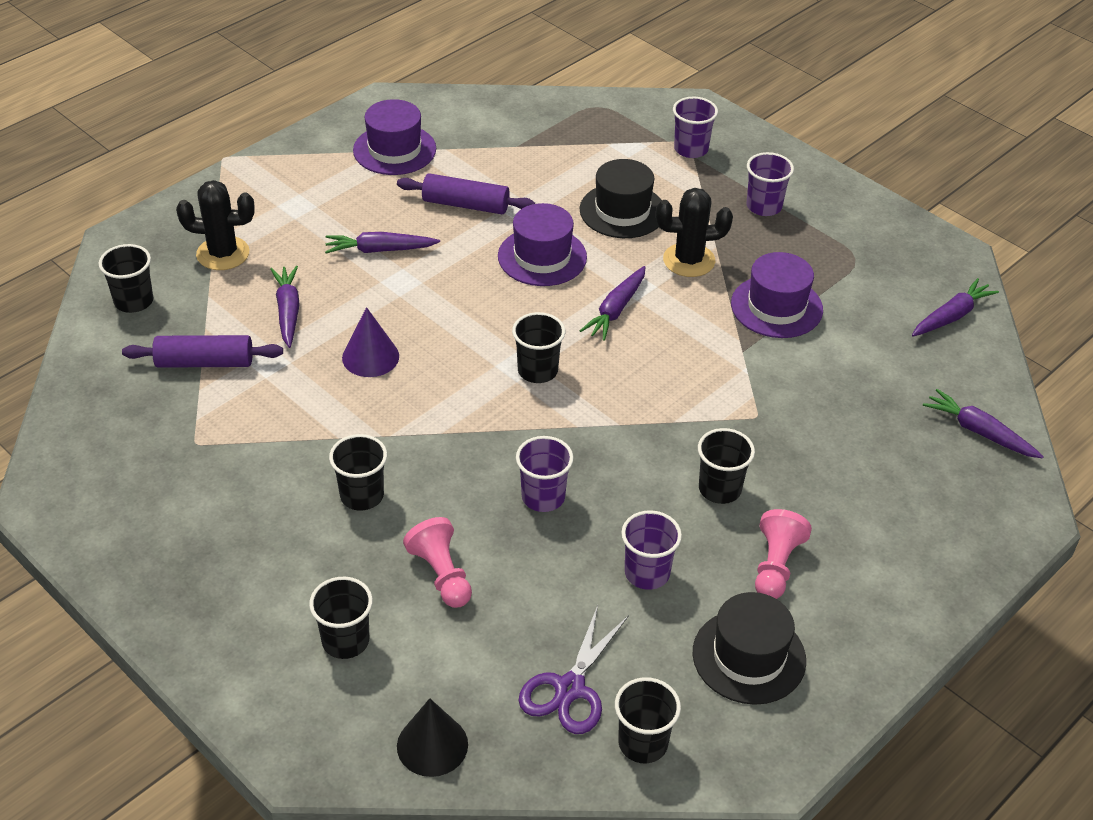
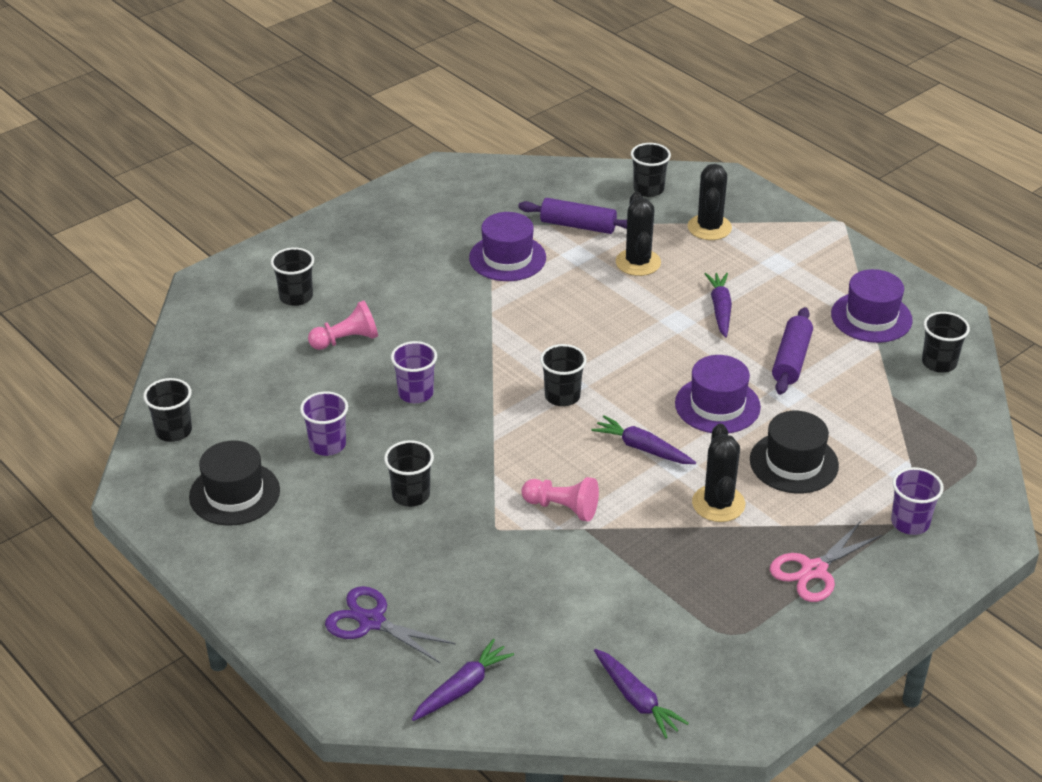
camera: 95 degrees right, 5 degrees down
(205, 362) = (578, 225): purple rolling pin -> purple rolling pin turned 75 degrees counterclockwise
(288, 311) = (638, 262): purple carrot -> black cactus
(362, 495) = (430, 302): black cup -> black cup (939, 363)
(370, 357) = (582, 305): purple cone -> none
(432, 745) = (201, 334): black cone -> none
(570, 688) = (229, 398): purple scissors -> purple scissors (371, 621)
(764, 206) = (814, 570): purple cup -> pink scissors
(775, 566) = (321, 519): pink pawn -> pink pawn (562, 508)
(776, 307) = (649, 560): purple hat -> purple hat (507, 258)

